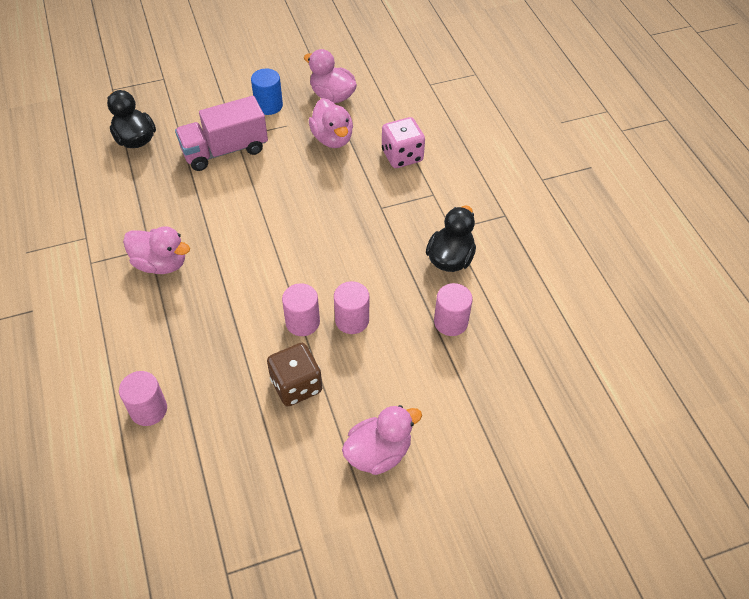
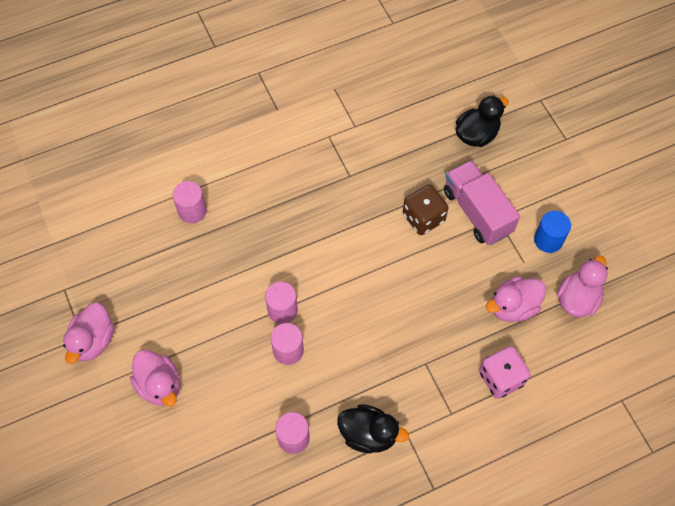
camera: 85 degrees right, 10 degrees up
(161, 263) = (333, 188): pink duck -> pink duck (93, 341)
(296, 385) = (219, 314): brown dice -> brown dice (423, 218)

